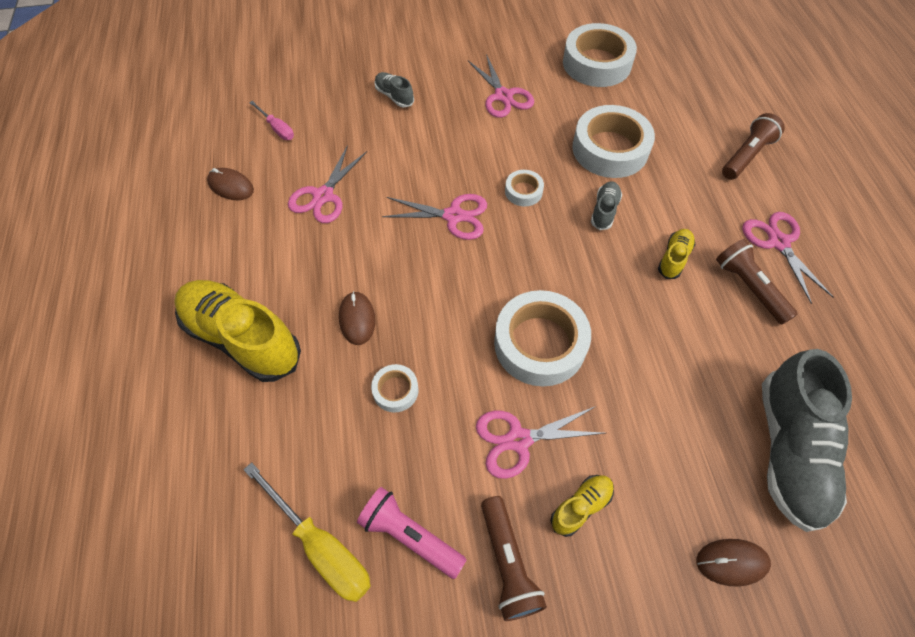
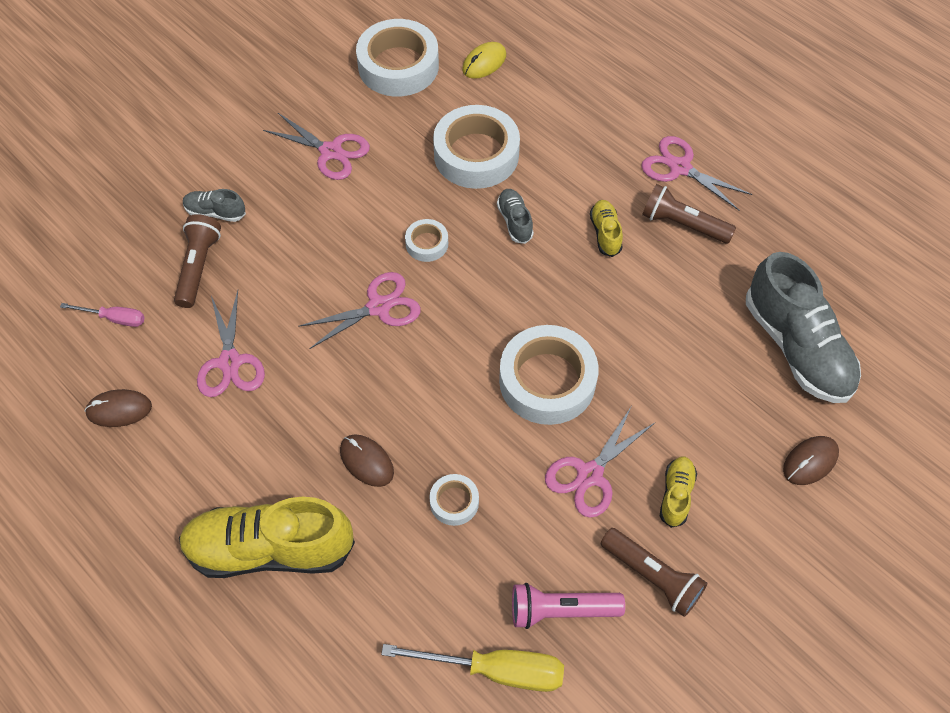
camera: 35 degrees left, 0 degrees up
(665, 90) = (484, 62): none -> yellow mouse
(746, 156) = (601, 95): brown flashlight -> brown flashlight (198, 267)

